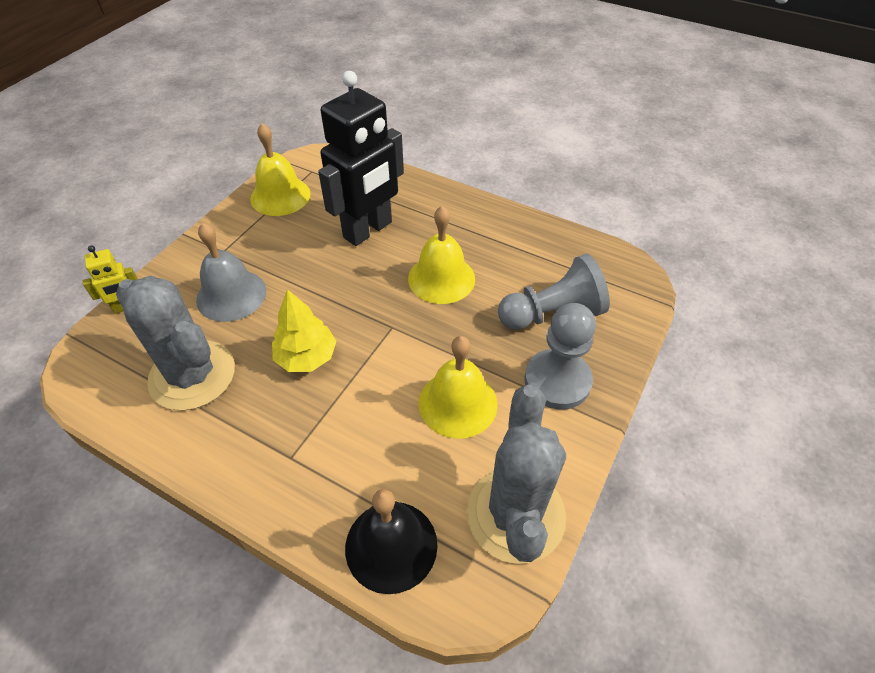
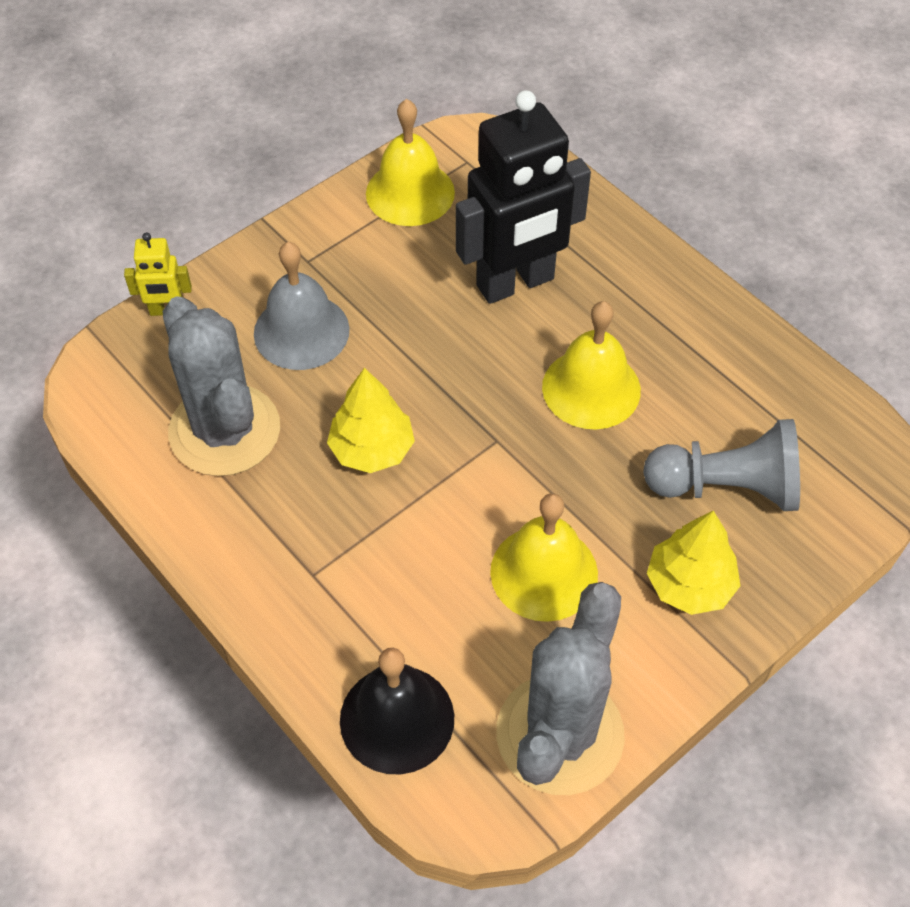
camera: 20 degrees right, 5 degrees up
(557, 381) = (689, 584): grey pawn -> yellow tree

